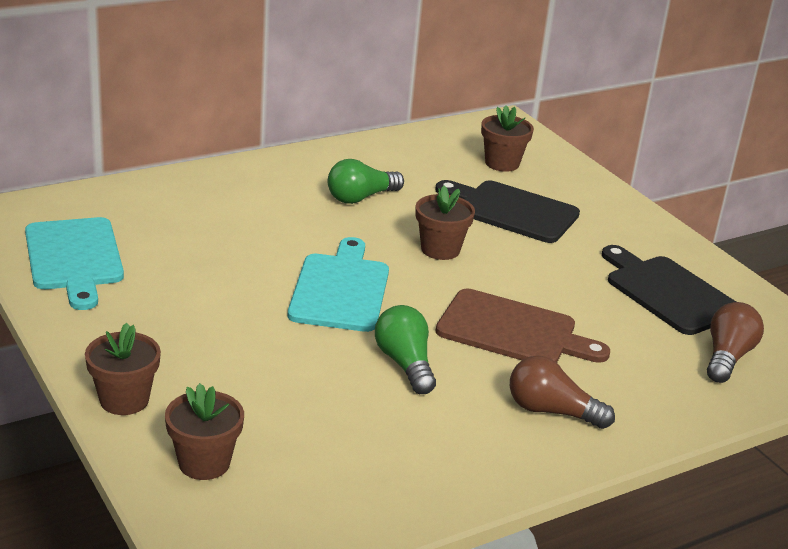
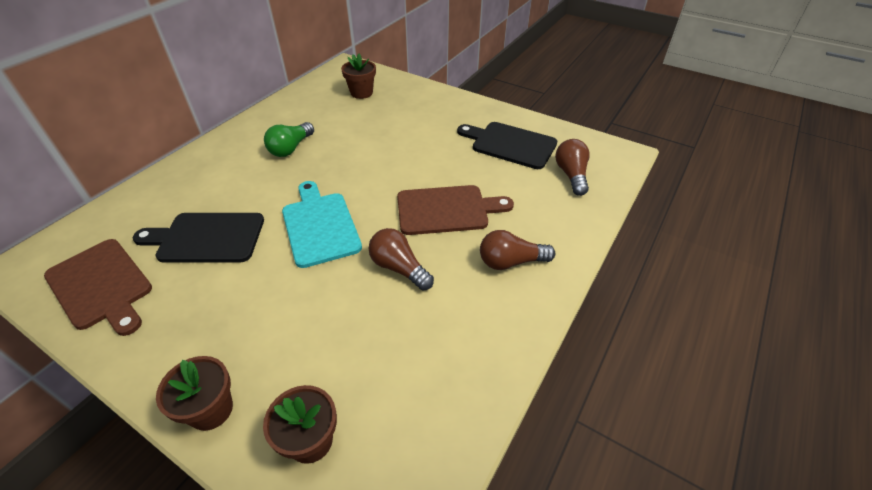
camera: 25 degrees left, 15 degrees up
(74, 258) = (101, 286): turquoise cutting board -> brown cutting board
(405, 364) = (399, 268): green light bulb -> brown light bulb
(440, 249) = (364, 167): brown flower pot -> none
(512, 211) = (388, 123): black cutting board -> black cutting board (207, 237)

